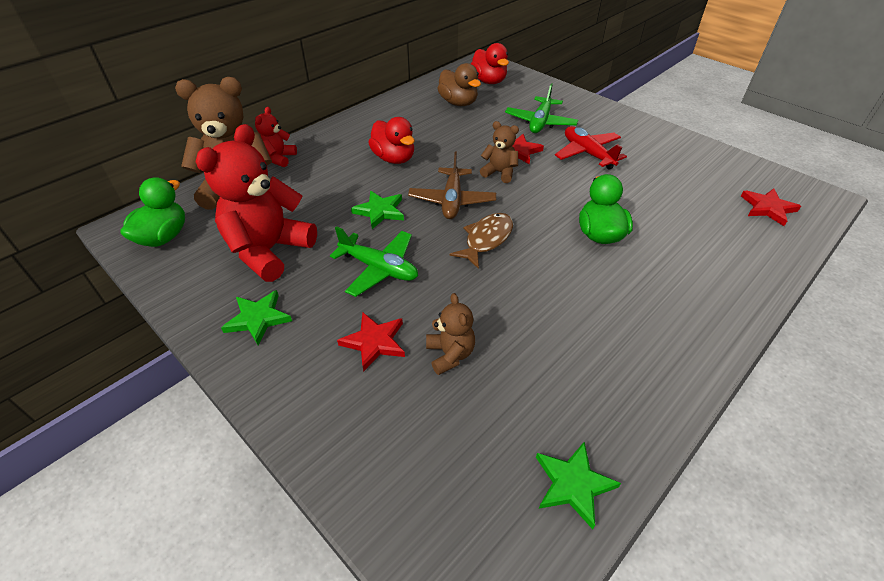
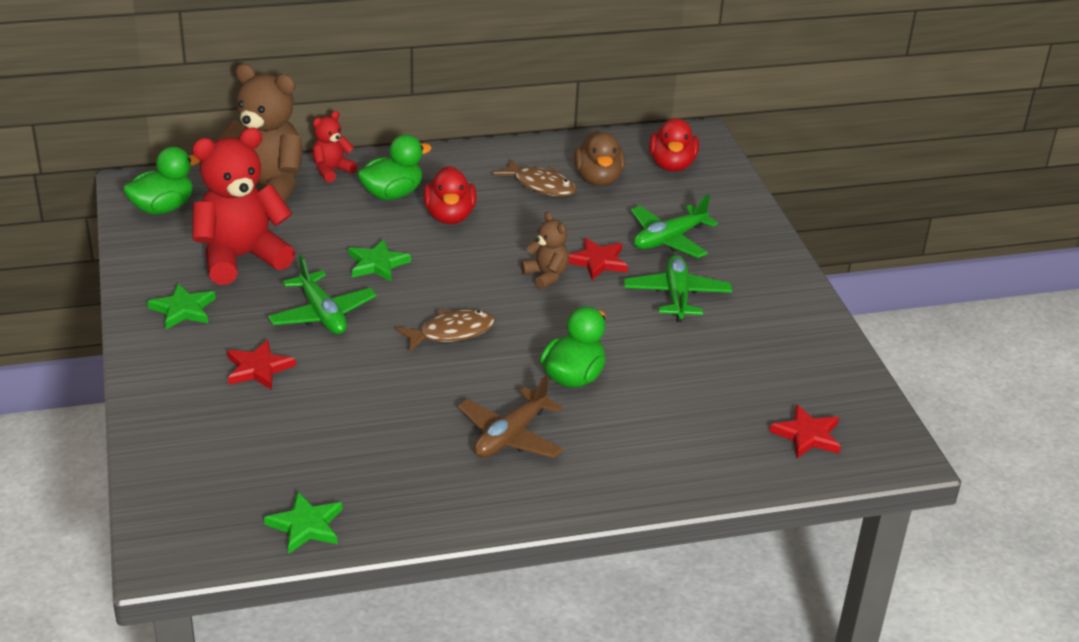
camera: 30 degrees right, 10 degrees down
(339, 158) = (392, 194): none -> green duck
(429, 118) = (541, 185): none -> brown fish
(450, 354) = (310, 405): brown teddy bear -> none
(452, 200) = (461, 283): brown plane -> brown plane (510, 436)
(587, 154) = (677, 296): red plane -> green plane

